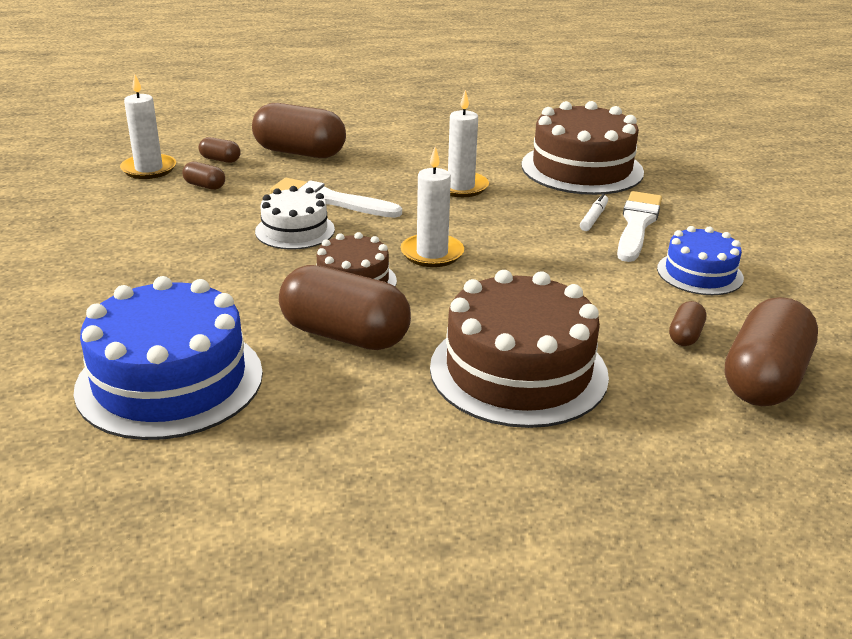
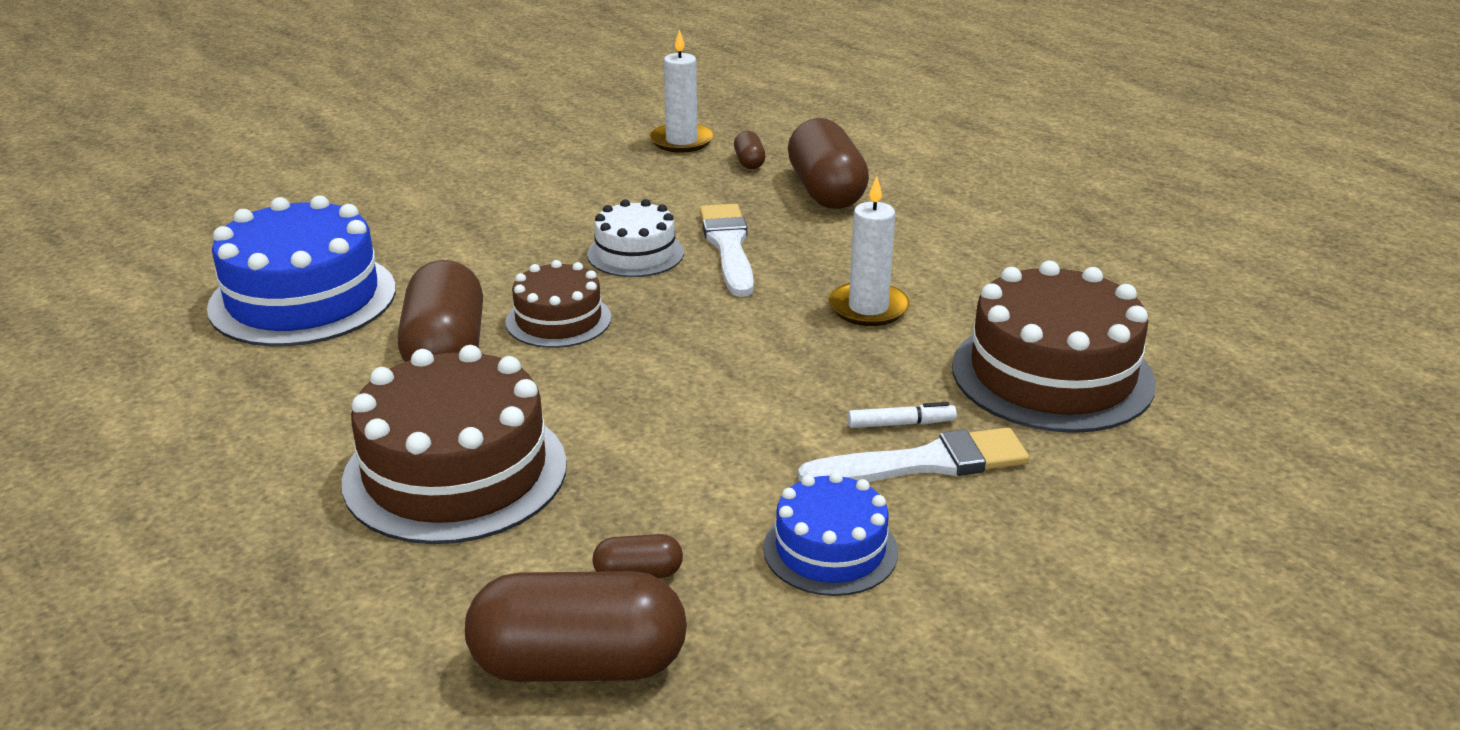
camera: 60 degrees right, 0 degrees up
(205, 186) = (679, 177): brown capsule -> none
(432, 253) = (669, 343): white candle -> none

